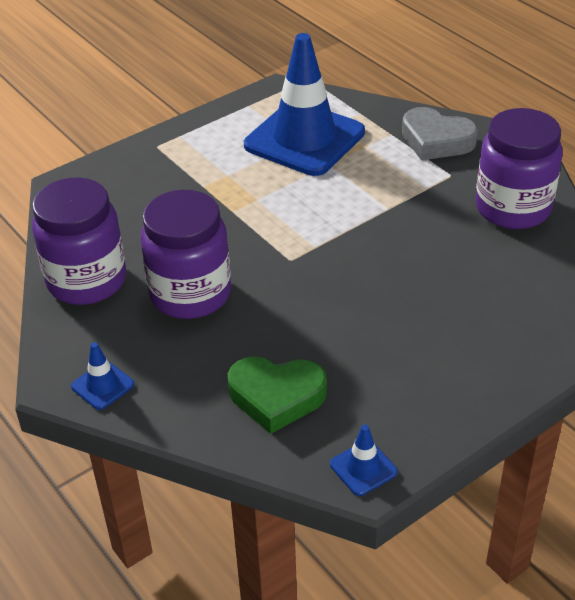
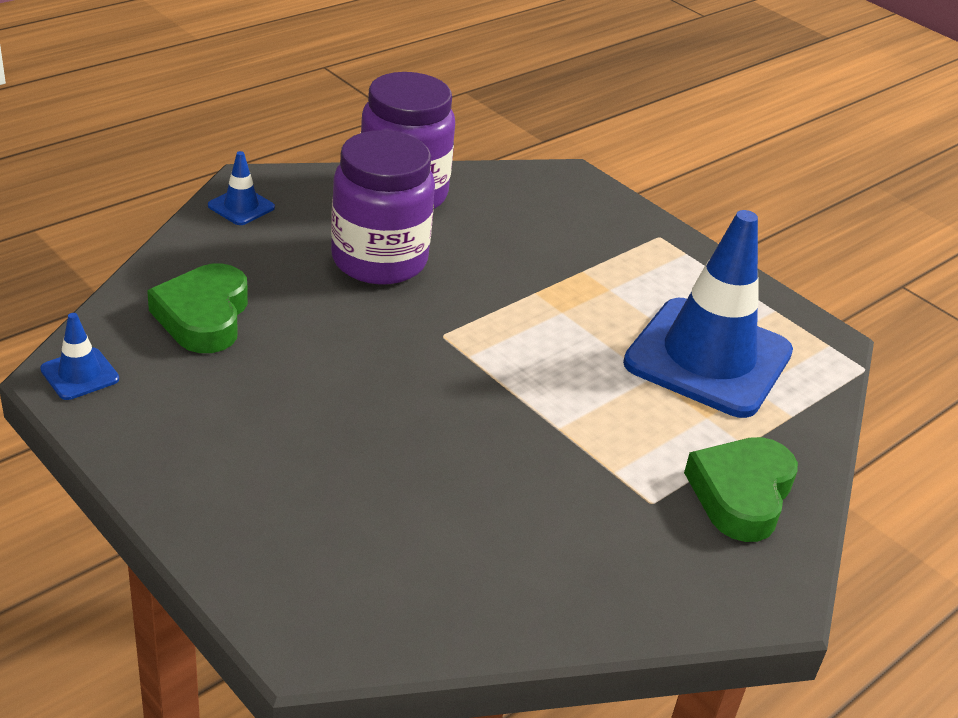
camera: 80 degrees right, 5 degrees down
(436, 140) = (741, 494): grey heart -> green heart
(512, 208) = (577, 566): purple jar -> none

